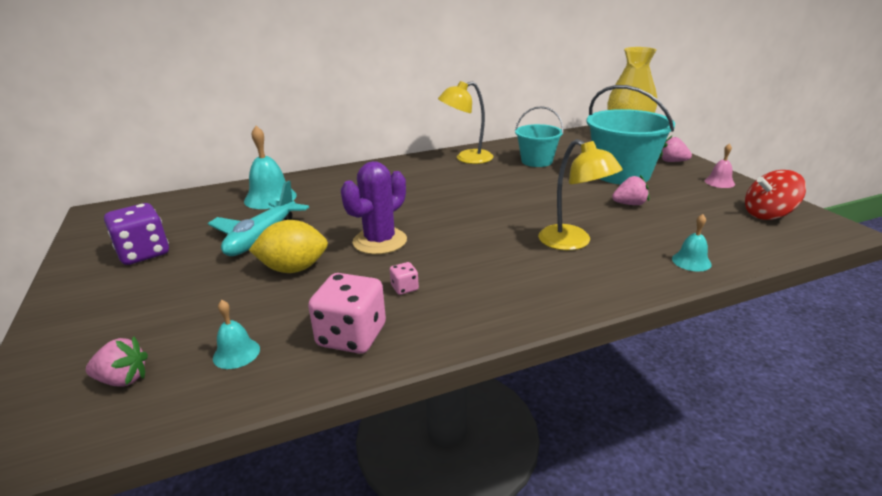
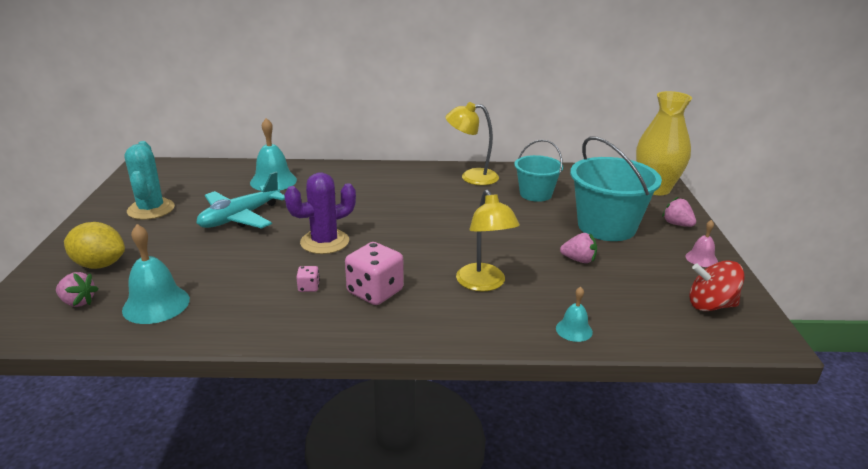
camera: 20 degrees right, 0 degrees up
(144, 253) = (151, 209): purple dice -> turquoise cactus
(236, 353) = (156, 304): turquoise bell -> turquoise bell, size x1.82
(294, 269) = (242, 249): yellow lemon -> yellow lemon (99, 265)
(351, 336) = (239, 314): pink dice -> pink dice (375, 292)

